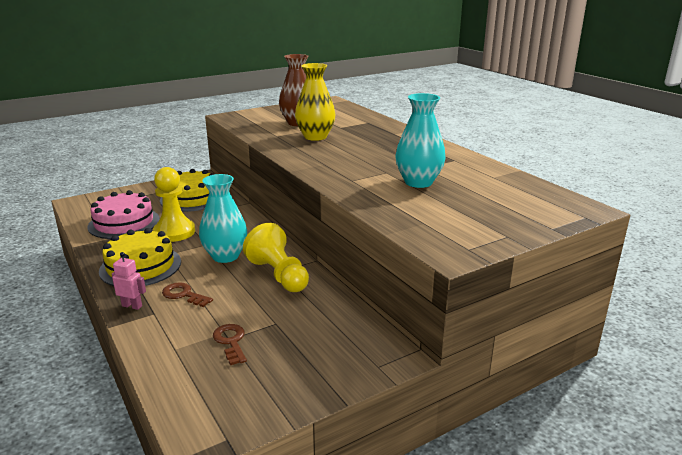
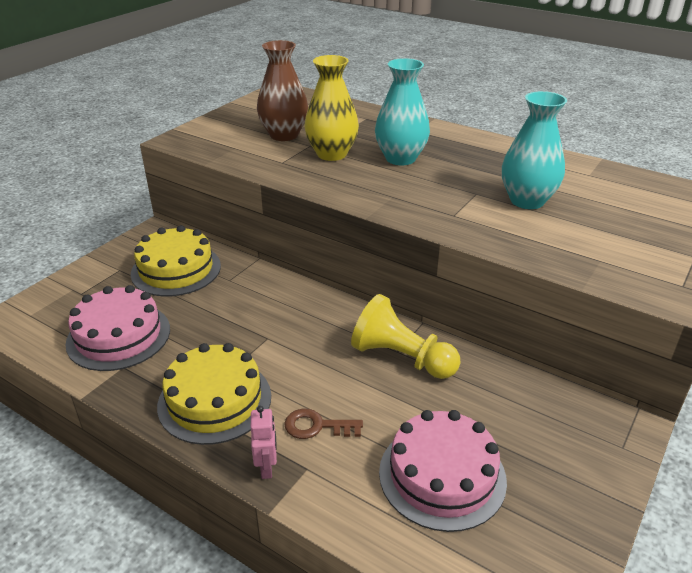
camera: 25 degrees left, 10 degrees up
(132, 306) = (267, 467): pink robot -> pink robot turned 90 degrees clockwise
(174, 232) = (206, 331): yellow pawn -> none
(225, 256) = (310, 349): turquoise vase -> turquoise vase (400, 158)
(231, 342) = (442, 475): brown key -> pink cake

